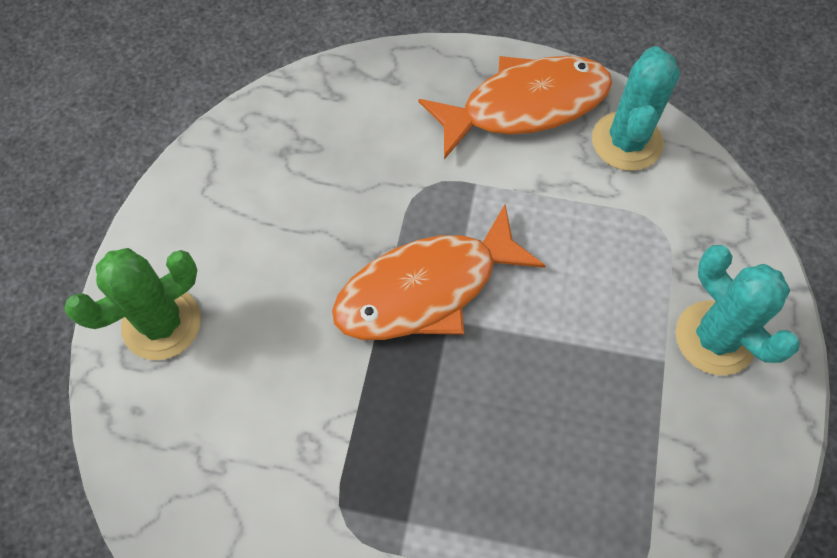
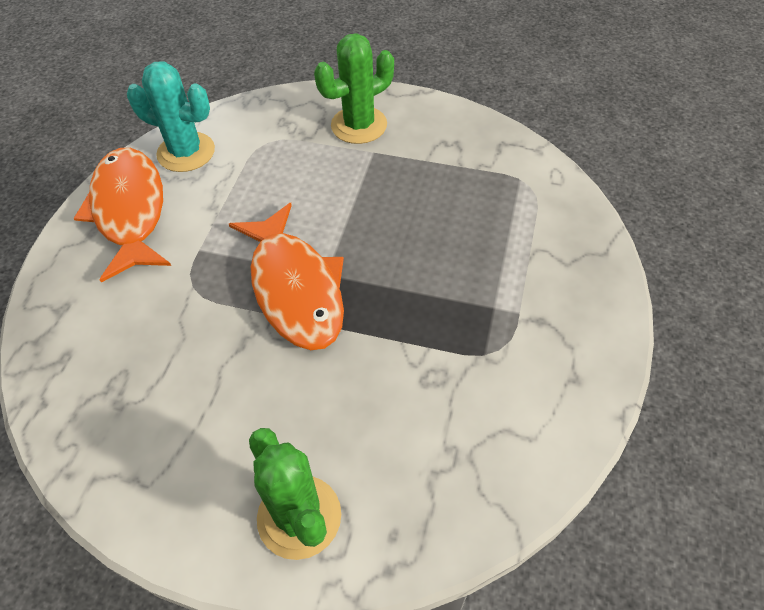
camera: 85 degrees left, 10 degrees down
(714, 338) = (359, 125): turquoise cactus -> green cactus

